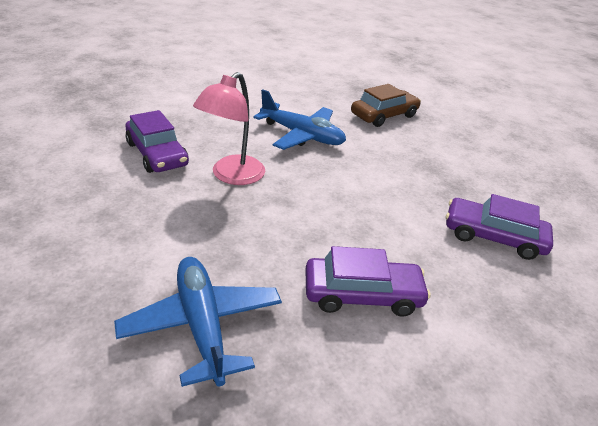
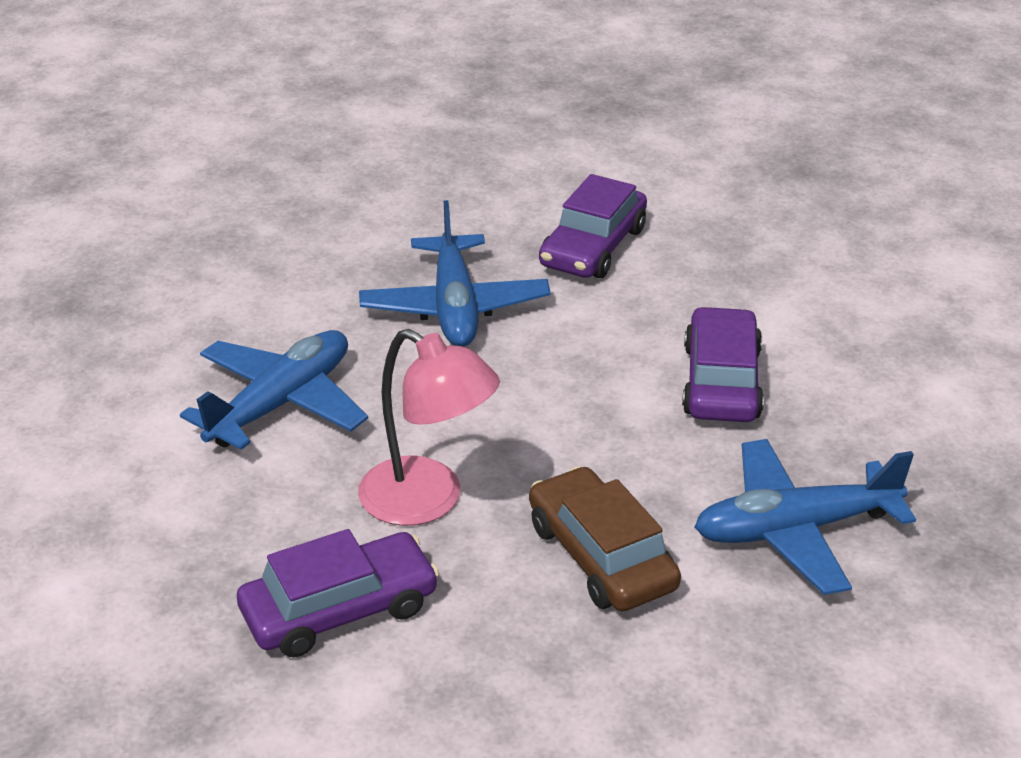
camera: 80 degrees left, 0 degrees up
(384, 115) = (209, 288): brown car -> brown car (601, 556)
(400, 183) = (454, 307): none -> blue plane

